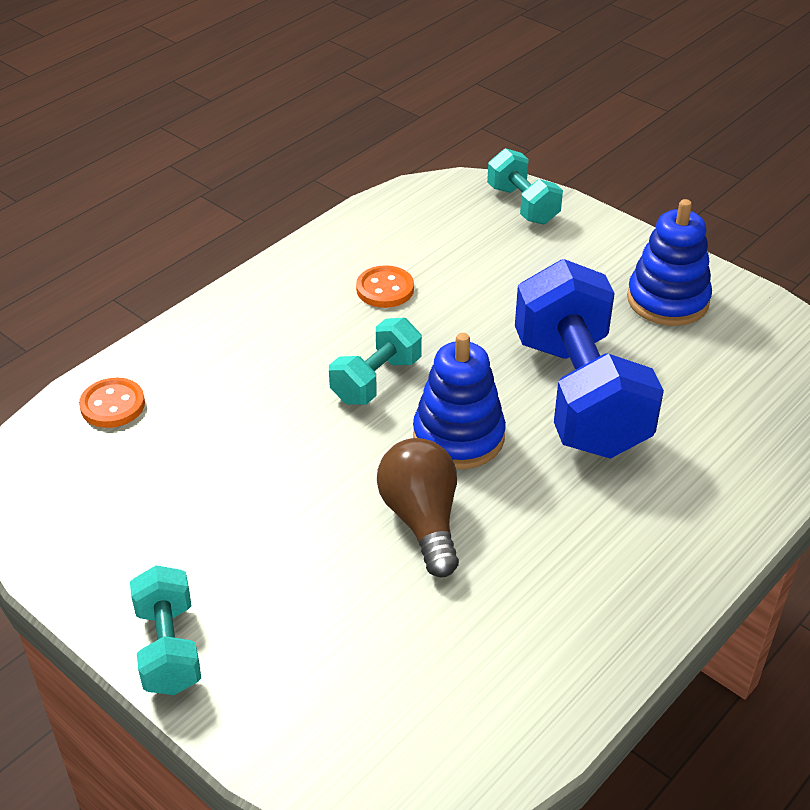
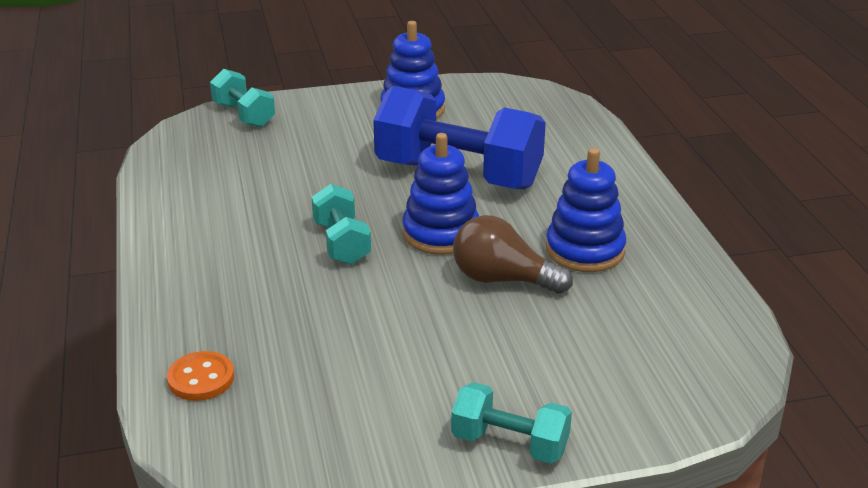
camera: 55 degrees left, 10 degrees down
(385, 289) = (249, 201): orange button -> none
(522, 205) = (244, 115): turquoise dumbbell -> turquoise dumbbell turned 45 degrees clockwise
(537, 559) = (585, 250): none -> blue stacking toy

